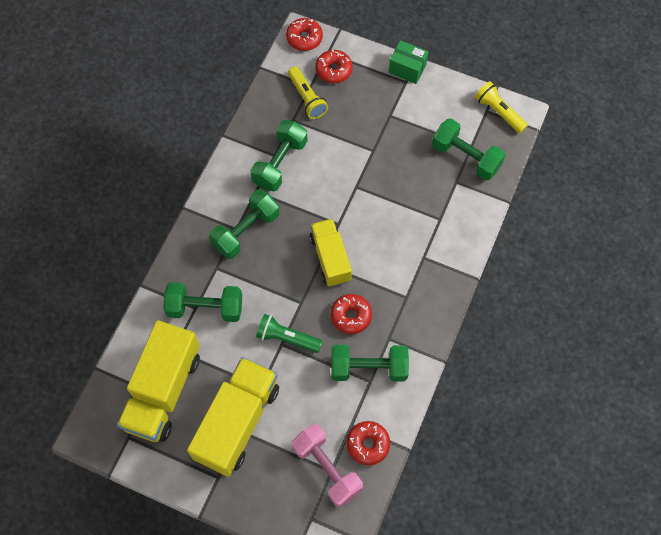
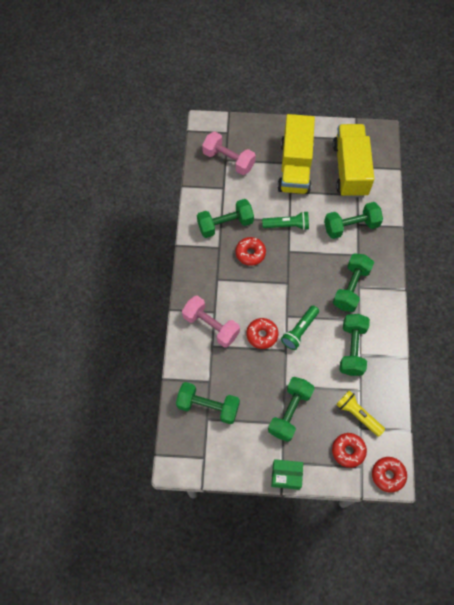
camera: 160 degrees right, 0 degrees up
(330, 202) = (299, 330): none -> green flashlight
(330, 258) = (281, 288): yellow truck -> none
(368, 444) = (208, 180): red donut -> red donut (262, 335)
(378, 123) = (290, 412): none -> green dumbbell
(433, 242) = (211, 326): none -> pink dumbbell
(499, 112) = (193, 460): yellow flashlight -> none

